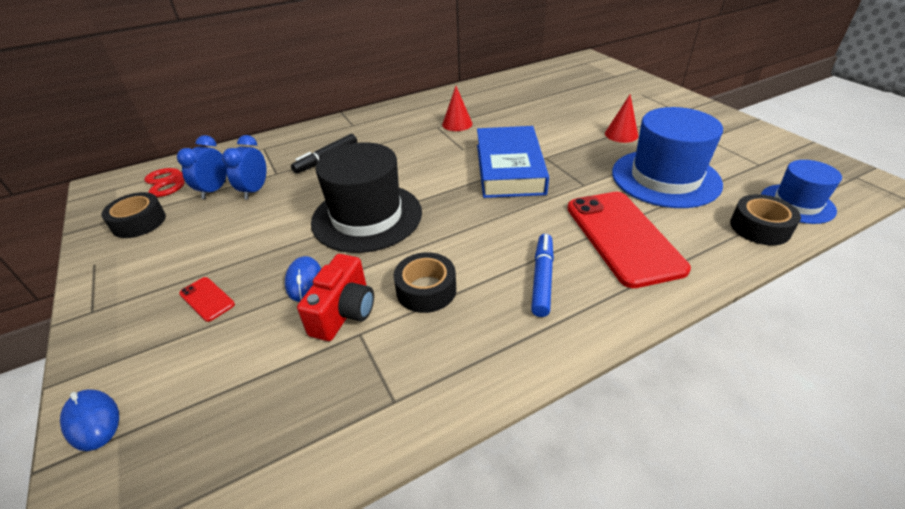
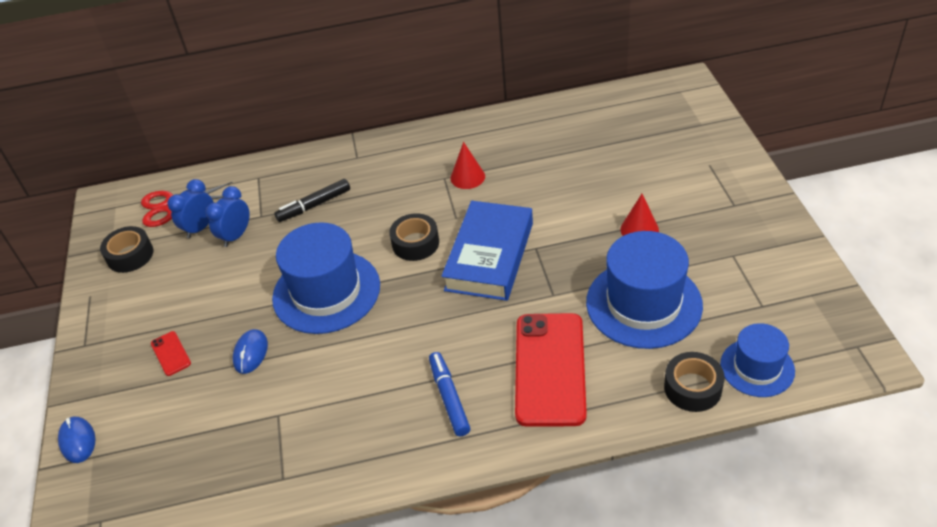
camera: 20 degrees right, 5 degrees up
(344, 312) = (272, 392): red camera -> none
(367, 217) = (326, 292): black hat -> blue hat
(426, 290) = (346, 385): black tape -> black tape (415, 243)
(542, 279) = (449, 397): blue marker -> blue marker turned 45 degrees counterclockwise

